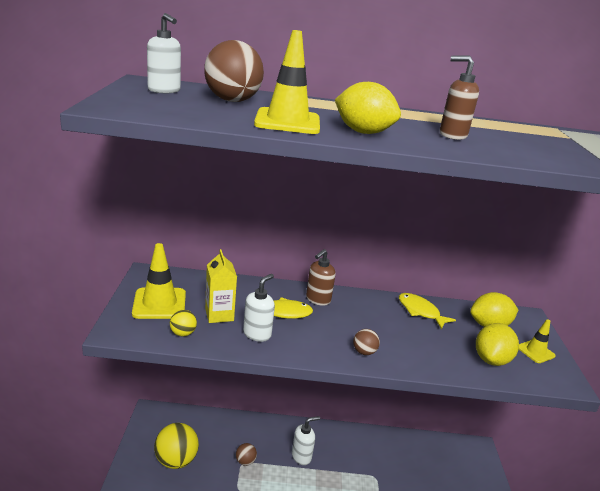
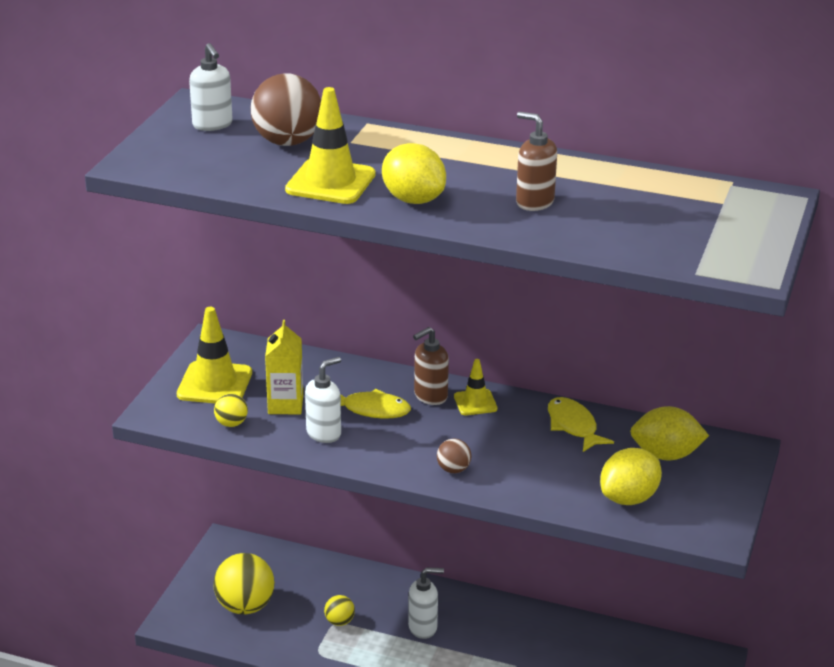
camera: 20 degrees right, 5 degrees up
(245, 461) = (339, 621): brown ball -> yellow ball
(535, 351) = (707, 496): yellow traffic cone -> yellow traffic cone (475, 403)

